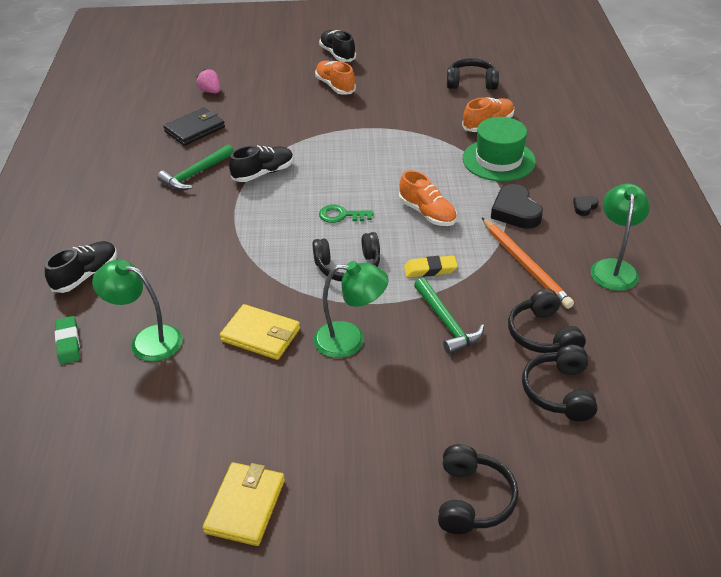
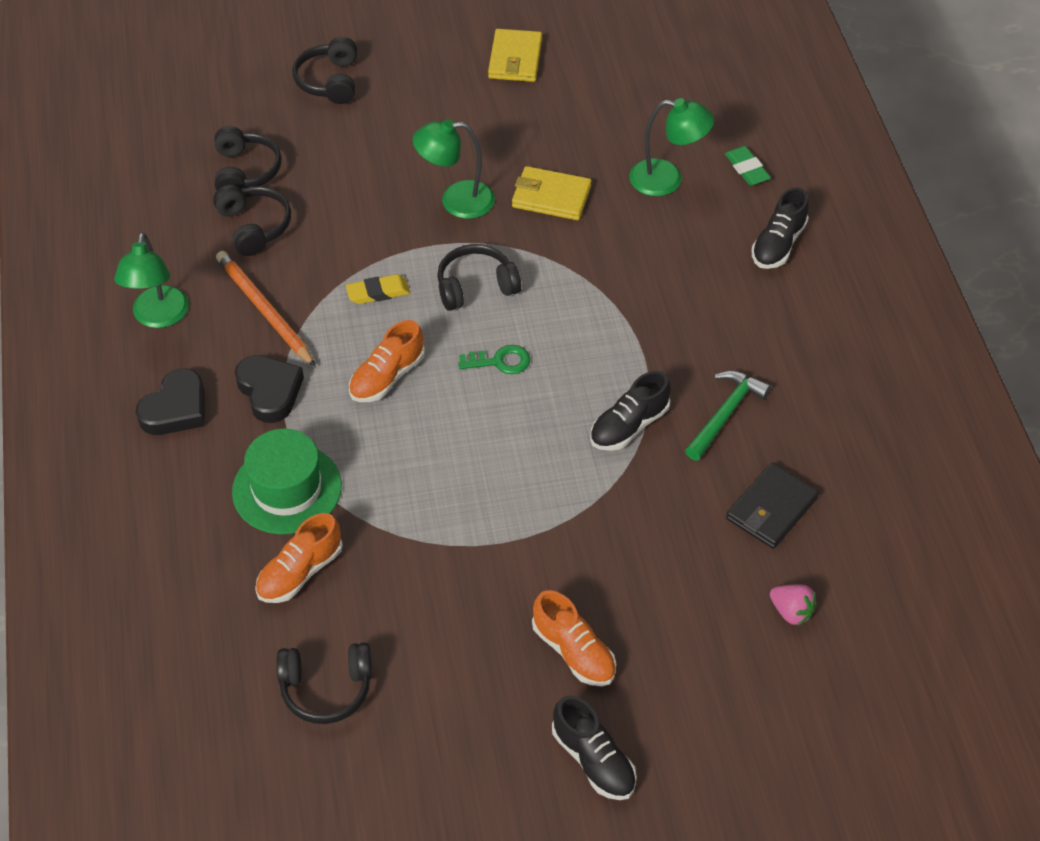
camera: 170 degrees right, 10 degrees up
(427, 213) = (387, 377): orange shoe -> orange shoe turned 90 degrees counterclockwise
(446, 322) = (356, 229): green hammer -> none
(584, 207) = (176, 409): black heart -> black heart, size x2.05

